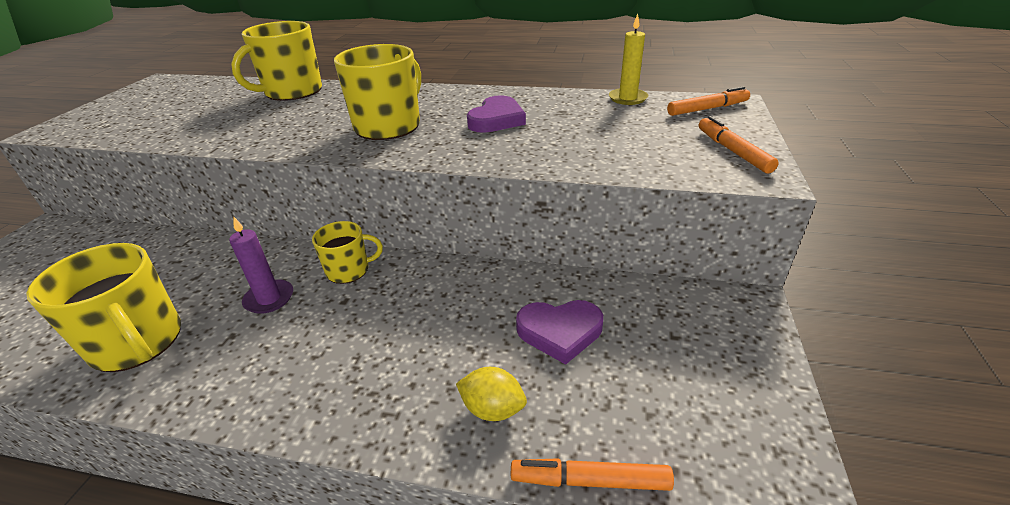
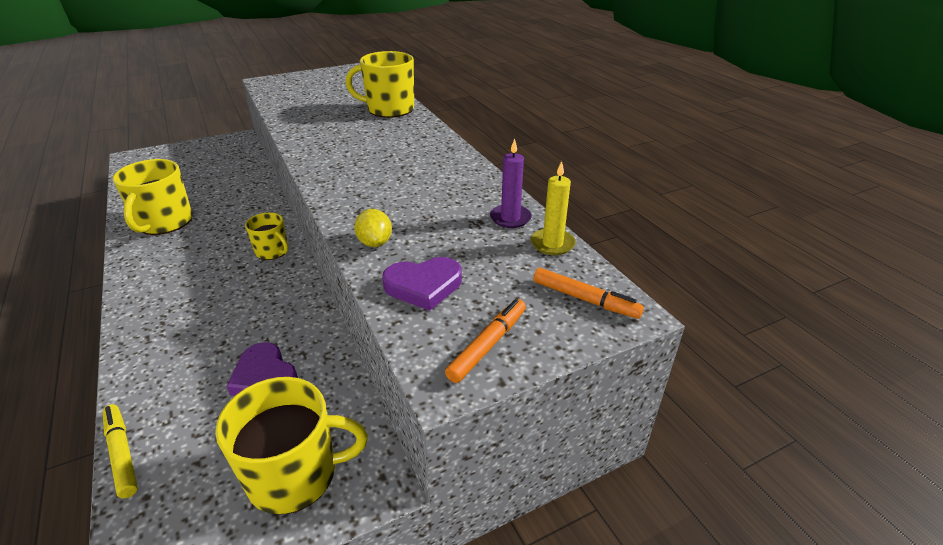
camera: 50 degrees right, 0 degrees up
(269, 299) = (225, 239): purple candle -> purple candle (510, 218)
(389, 126) = (369, 165): yellow mug -> yellow mug (295, 474)
(492, 409) = (169, 379): yellow lemon -> yellow lemon (375, 243)
(496, 120) = (426, 200): purple heart -> purple heart (423, 286)
(590, 481) = (122, 453): orange marker -> yellow marker

